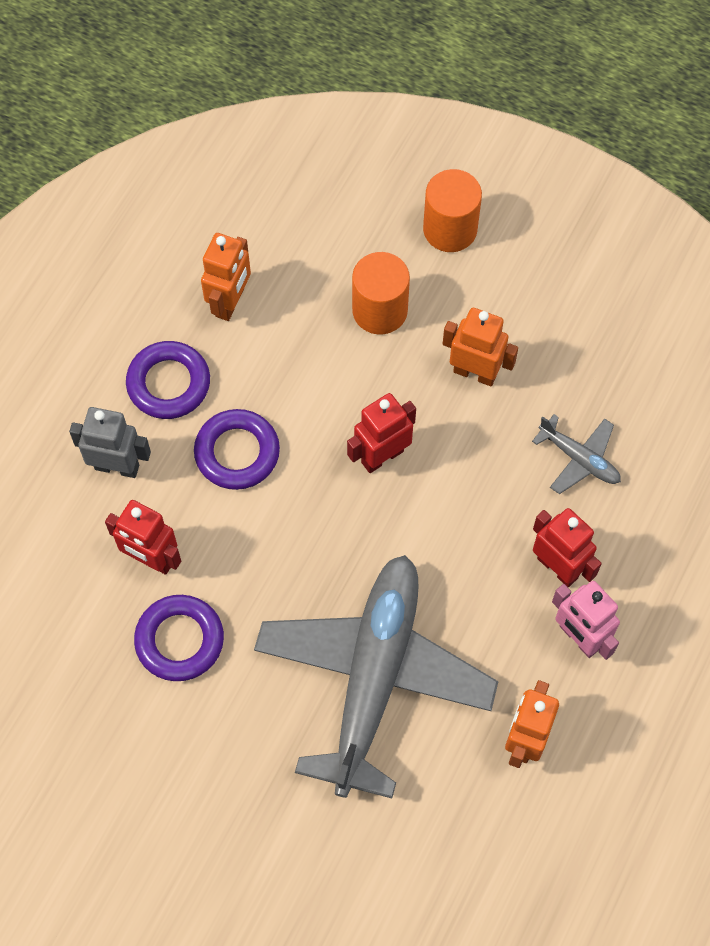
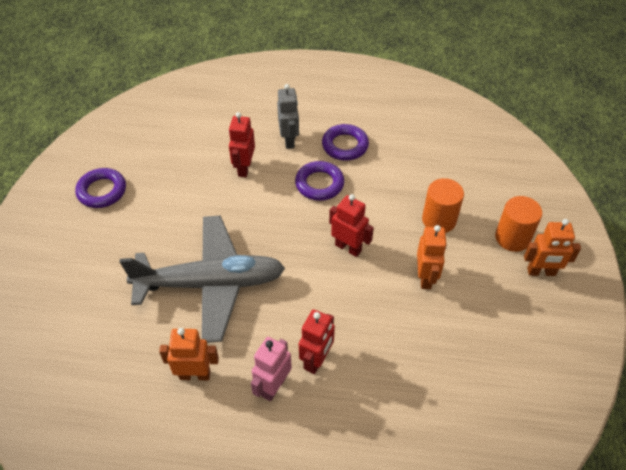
camera: 70 degrees right, 15 degrees down
(179, 640) = (203, 192): purple ring -> purple ring (102, 191)
(230, 302) = (405, 155): orange robot -> orange robot (541, 272)
(579, 459) = (397, 351): grey plane -> none

